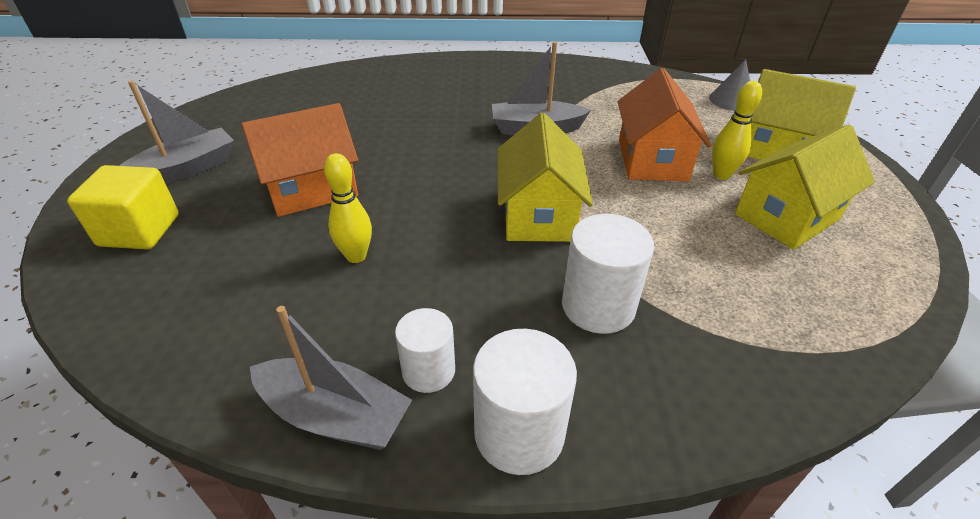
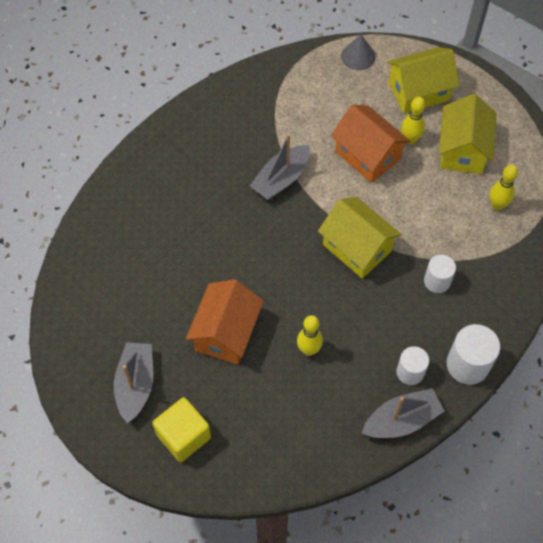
camera: 45 degrees left, 20 degrees up
(598, 306) = (437, 281): white cylinder -> white cylinder, size x0.65
(786, 291) = (497, 205): none -> yellow bowling pin

